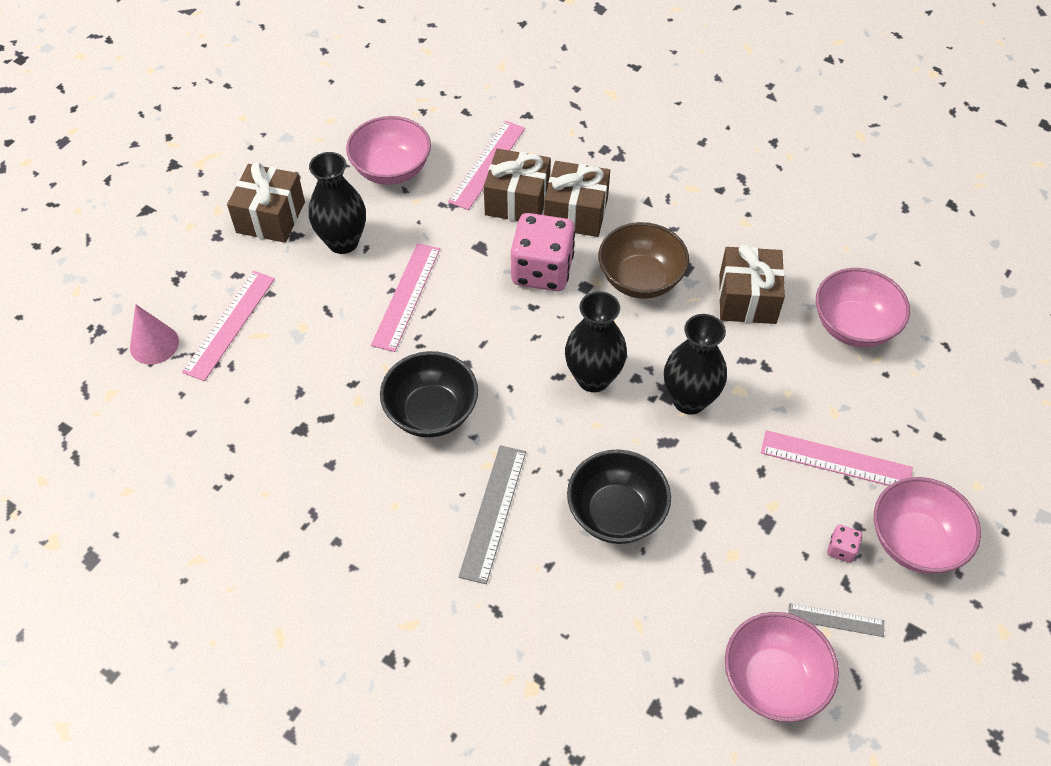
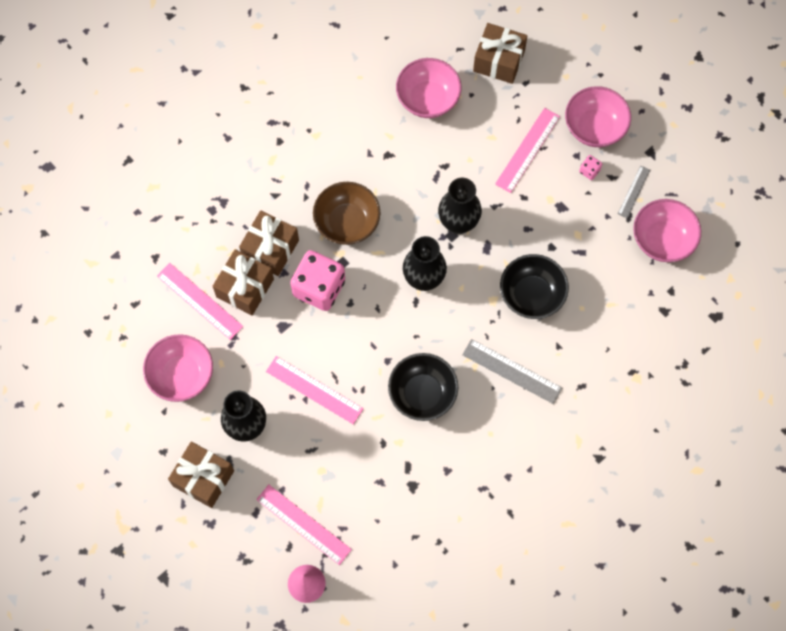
camera: 75 degrees left, 15 degrees up
(747, 299) = (385, 158): brown gift -> brown gift (499, 61)

